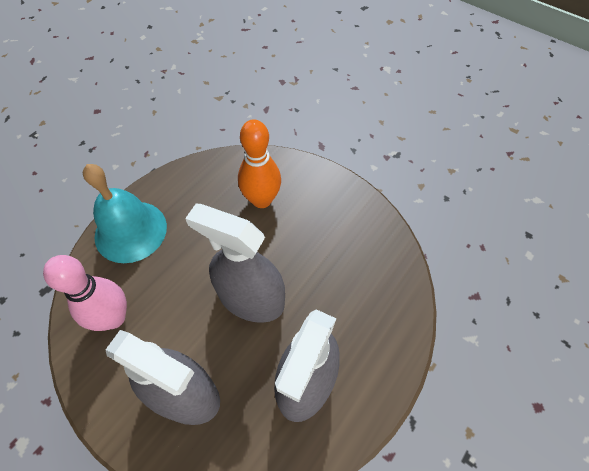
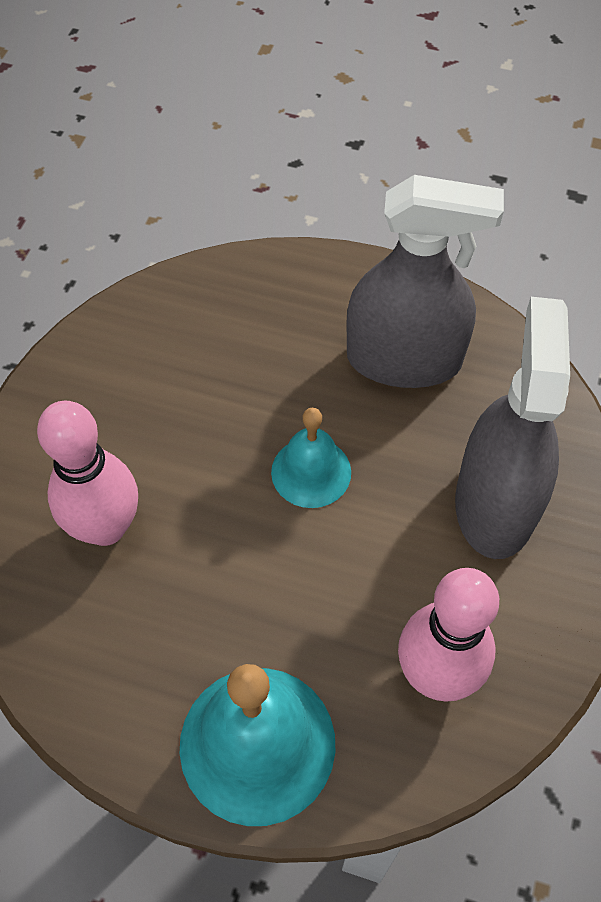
camera: 110 degrees left, 0 degrees up
(251, 299) = (311, 472): grey spray bottle -> turquoise bell
(261, 200) = (105, 527): orange bowling pin -> pink bowling pin

